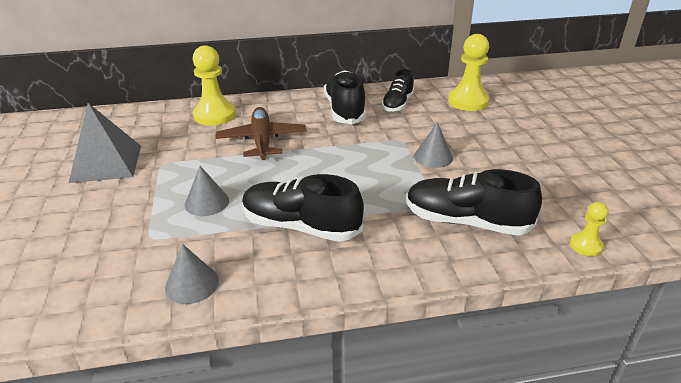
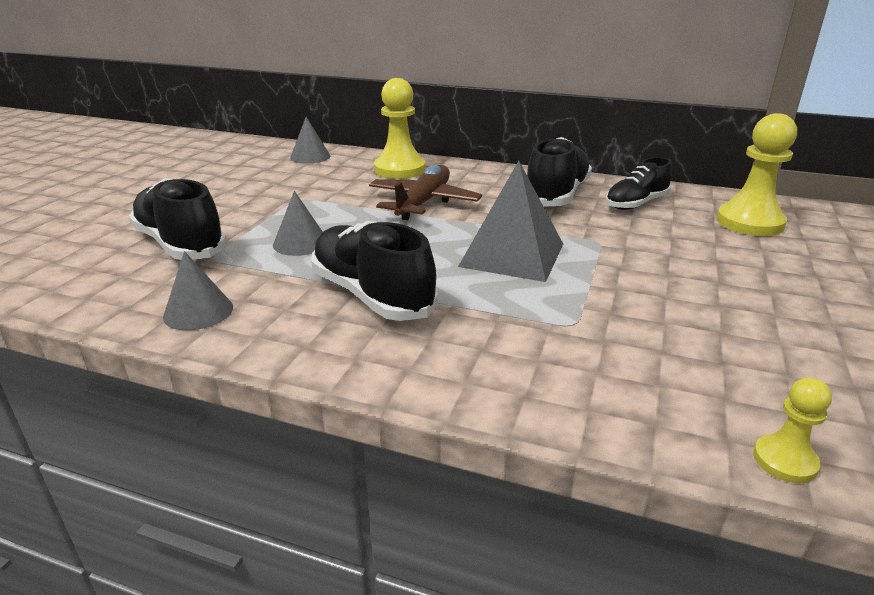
camera: 30 degrees right, 5 degrees down
(106, 163) = (250, 186): grey pyramid -> grey pyramid (512, 255)
(433, 157) = (627, 271): grey cone -> grey cone (310, 157)
(466, 222) = (598, 359): black shoe -> black shoe (181, 244)

